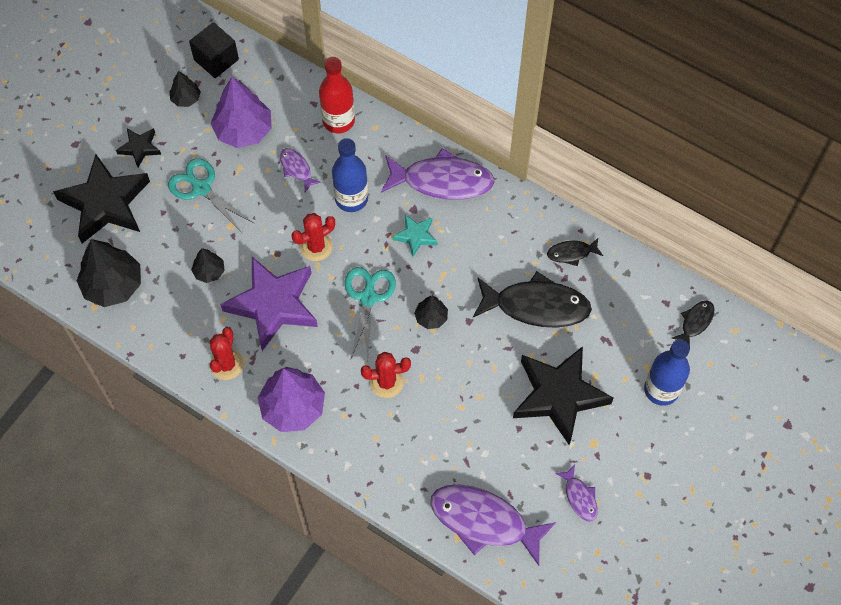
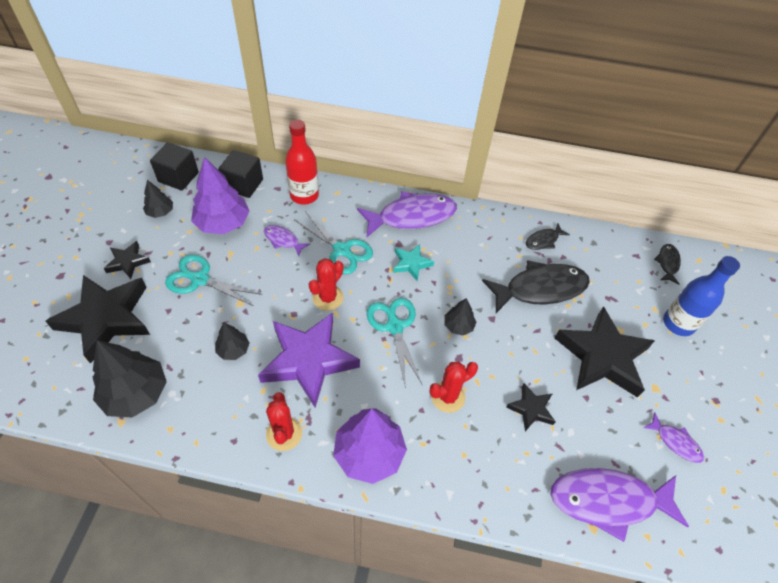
camera: 25 degrees left, 10 degrees down
(280, 88) = (243, 184): none -> black cube
(351, 199) = (342, 250): blue bottle -> turquoise scissors
(459, 420) = (531, 409): none -> black star

